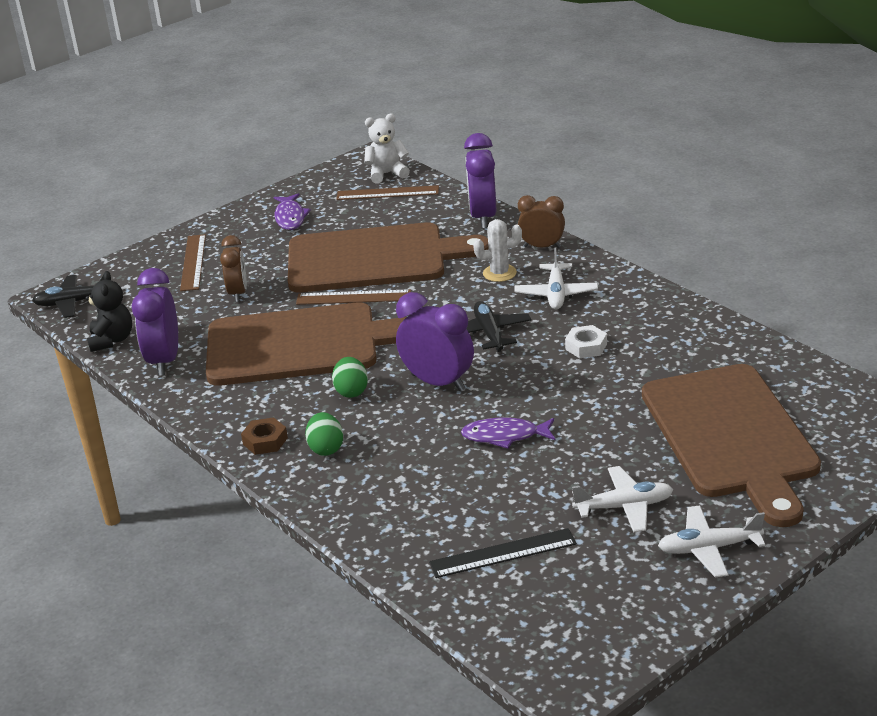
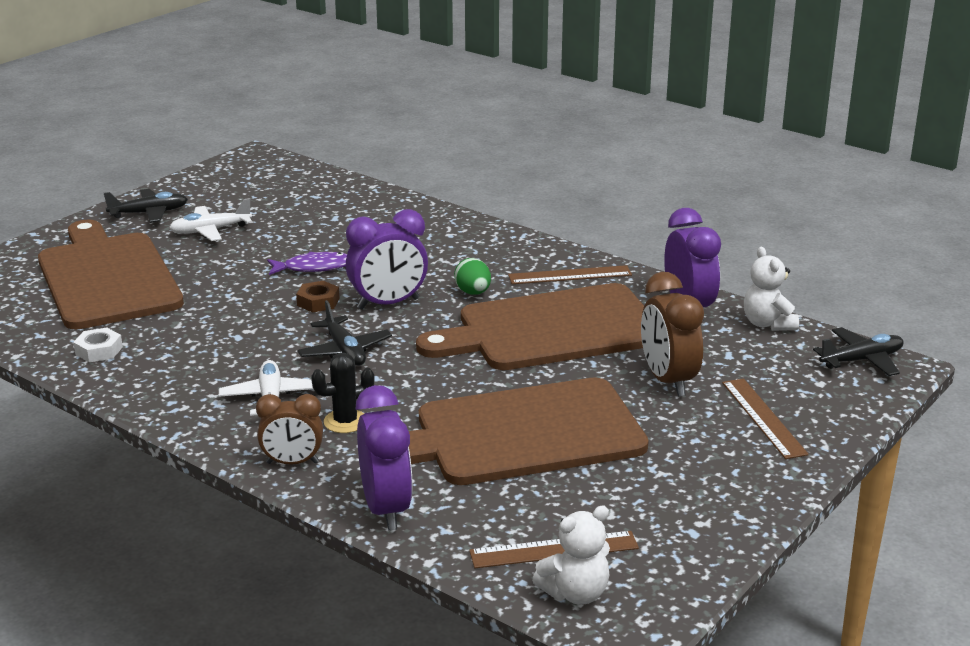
camera: 165 degrees right, 5 degrees down
(112, 340) = (767, 324): black teddy bear -> white teddy bear
(238, 293) = (668, 381): brown clock -> brown clock, size x1.51
(265, 441) = (532, 253): brown nut -> brown nut (318, 302)
(290, 217) = (682, 495): purple fish -> none
(326, 448) = (474, 251): green egg -> none
(353, 297) = (520, 382): brown ruler -> brown ruler (570, 275)
(438, 382) = (388, 304): purple clock -> purple clock turned 45 degrees counterclockwise
(499, 273) = (345, 421): white cactus -> black cactus
(503, 553) = (305, 203): black ruler -> none
(586, 347) = (236, 343): white nut -> white nut (99, 350)
(709, 548) = (149, 213): white plane -> black plane

